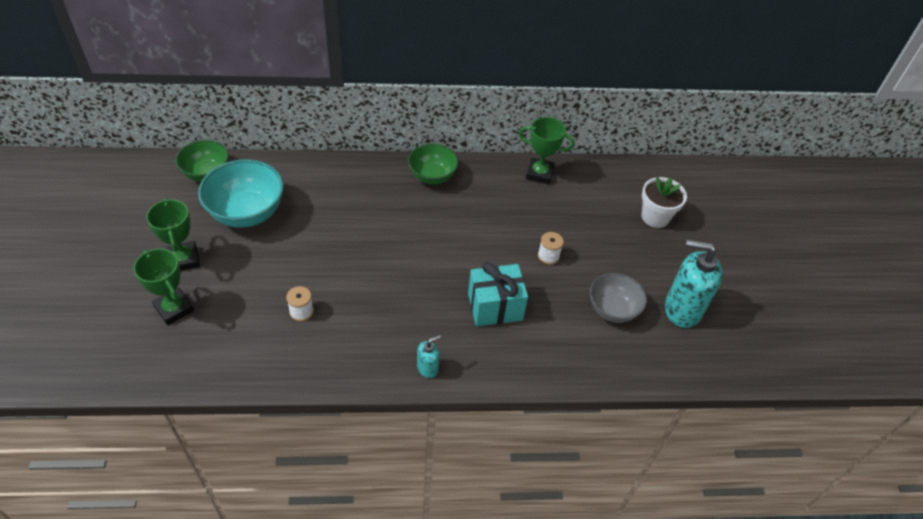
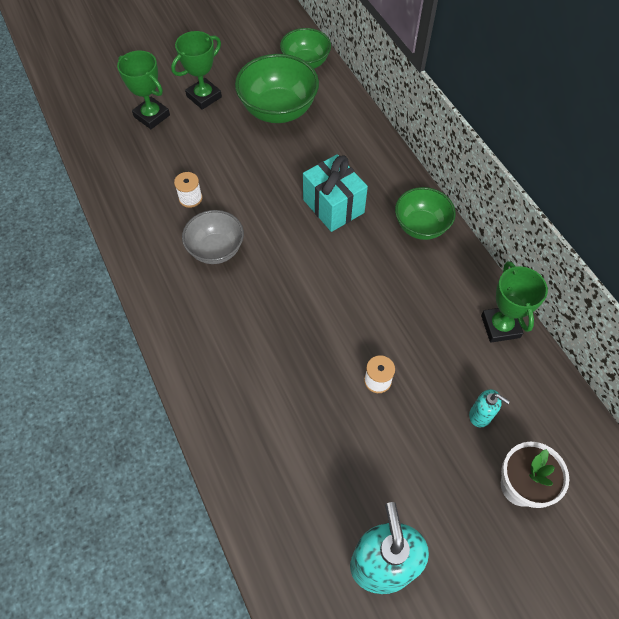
camera: 70 degrees right, 10 degrees up
(174, 309) = (152, 116): green trophy -> green trophy turned 75 degrees counterclockwise
(247, 213) = (278, 110): turquoise bowl -> green bowl
(428, 368) = (173, 322): turquoise soap dispenser -> turquoise soap dispenser (480, 415)
(495, 307) = (277, 353): turquoise gift -> turquoise gift (333, 206)
(613, 309) = (337, 478): grey bowl -> grey bowl (216, 249)

